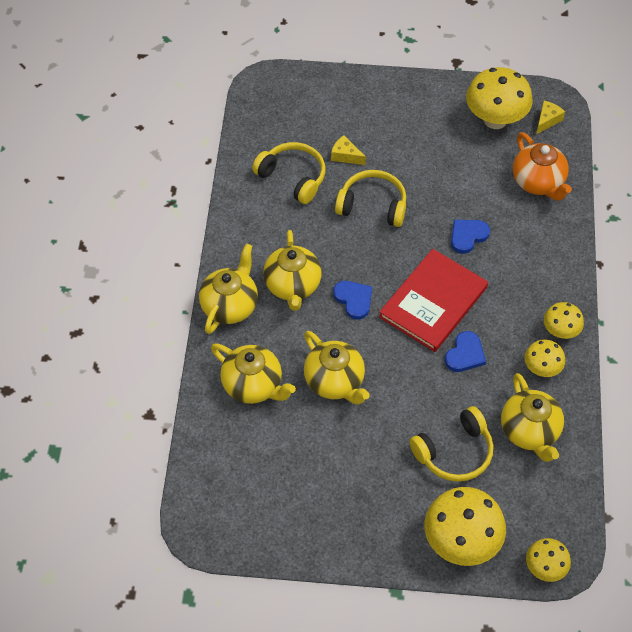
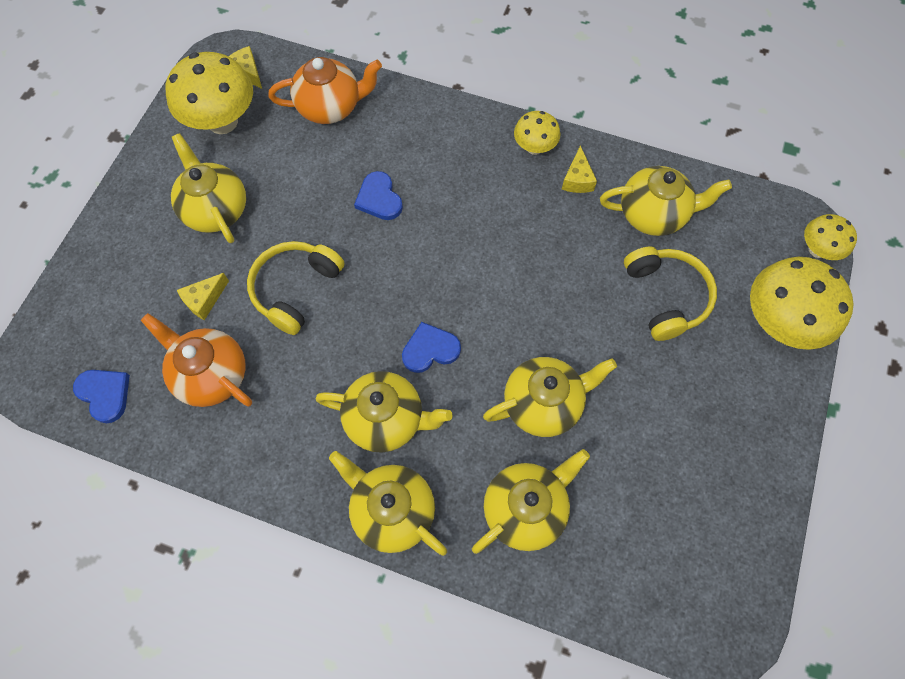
camera: 75 degrees left, 10 degrees up
(293, 177) = (211, 375): yellow headphones -> orange teapot
(418, 139) = (216, 210): none -> yellow teapot
(433, 302) = (460, 261): red book -> none
(465, 354) = (540, 248): blue heart -> blue heart (105, 394)
(541, 368) = (577, 179): yellow mushroom -> yellow cheese

